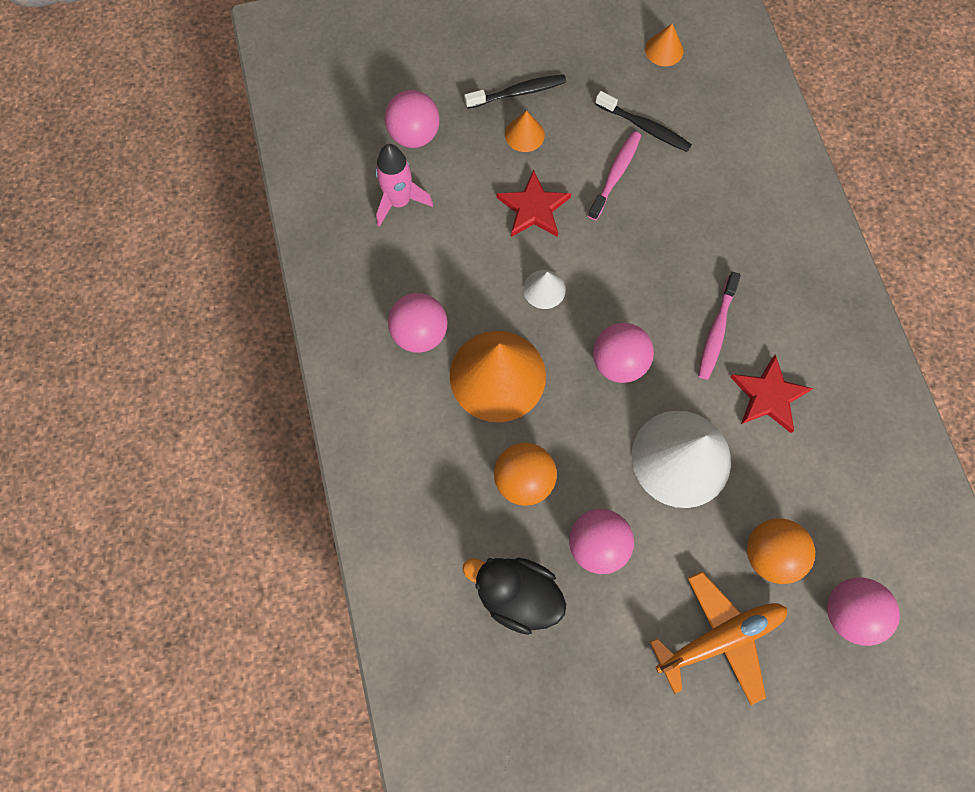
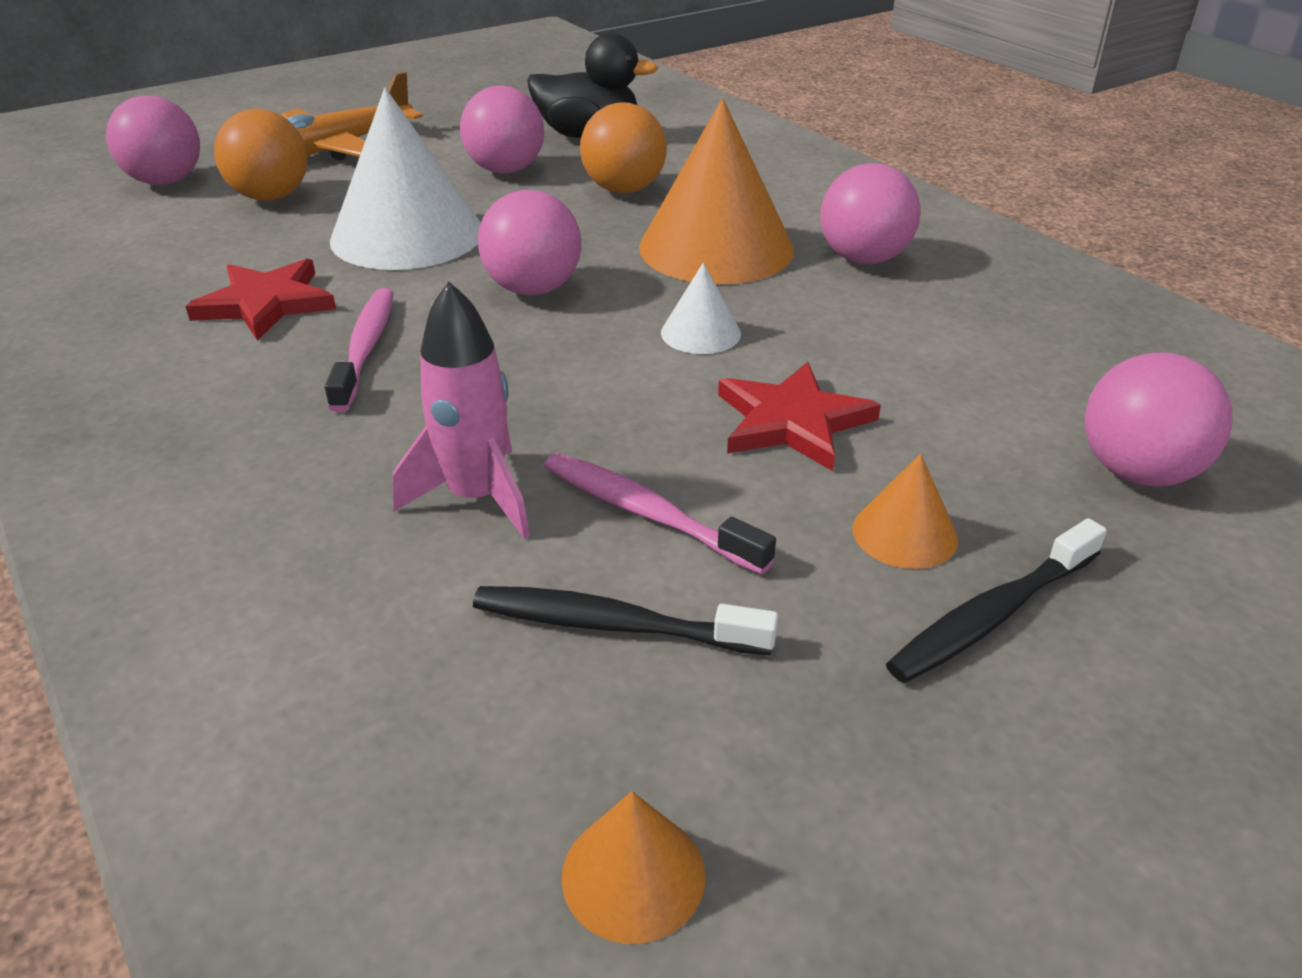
camera: 160 degrees right, 35 degrees down
(399, 202) = (1051, 375): pink rocket -> pink rocket (476, 497)
(615, 174) = (647, 513): pink toothbrush -> pink toothbrush turned 120 degrees clockwise

